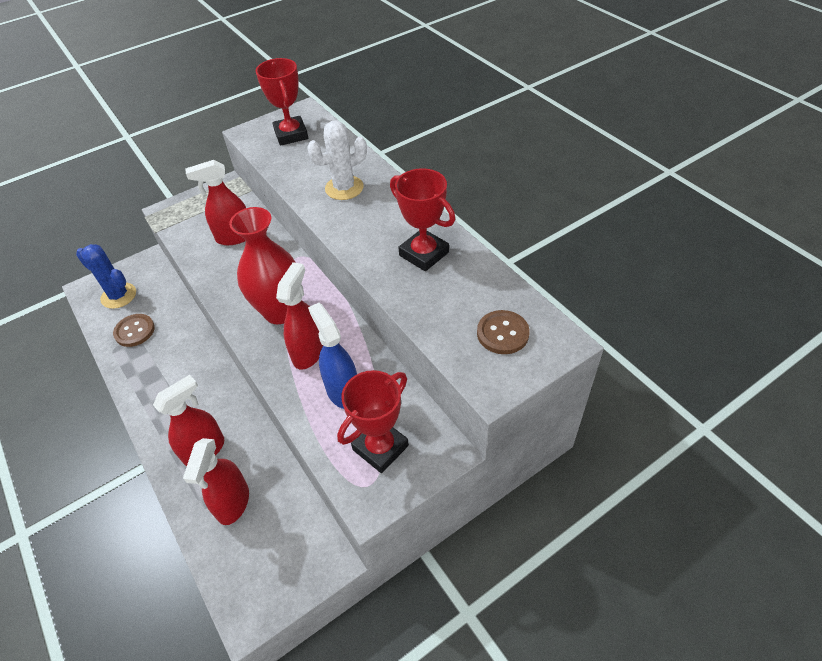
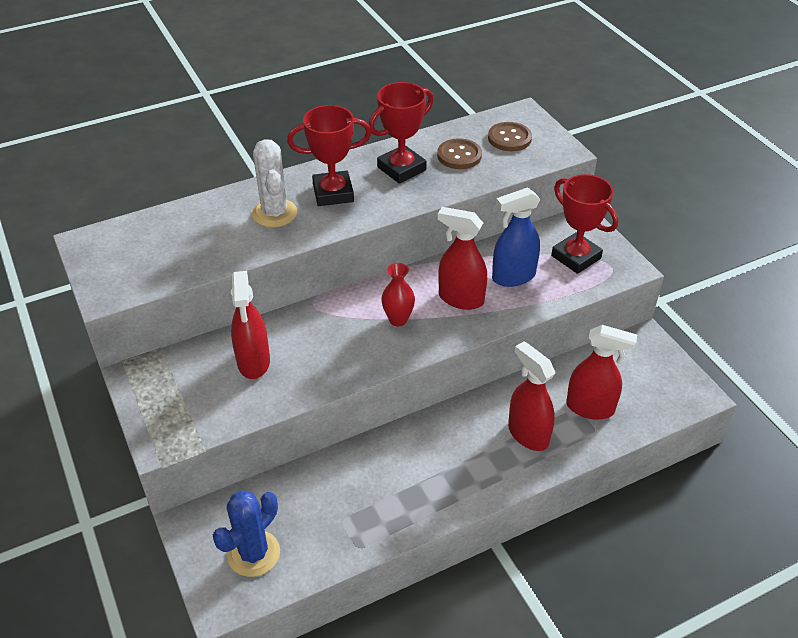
camera: 85 degrees left, 5 degrees down
(134, 331) = (331, 523): brown button -> brown button (459, 155)
(280, 312) = (398, 319): red vase -> red vase, size x0.50
(291, 134) = (138, 253): red trophy -> red trophy (333, 193)

